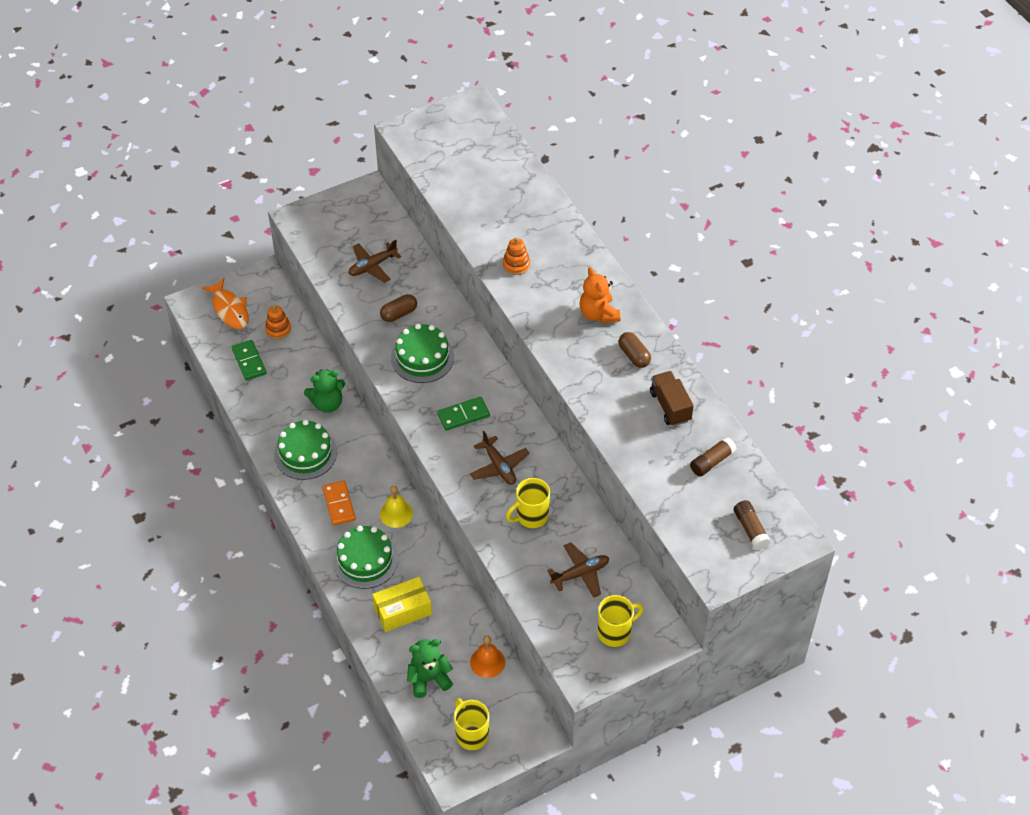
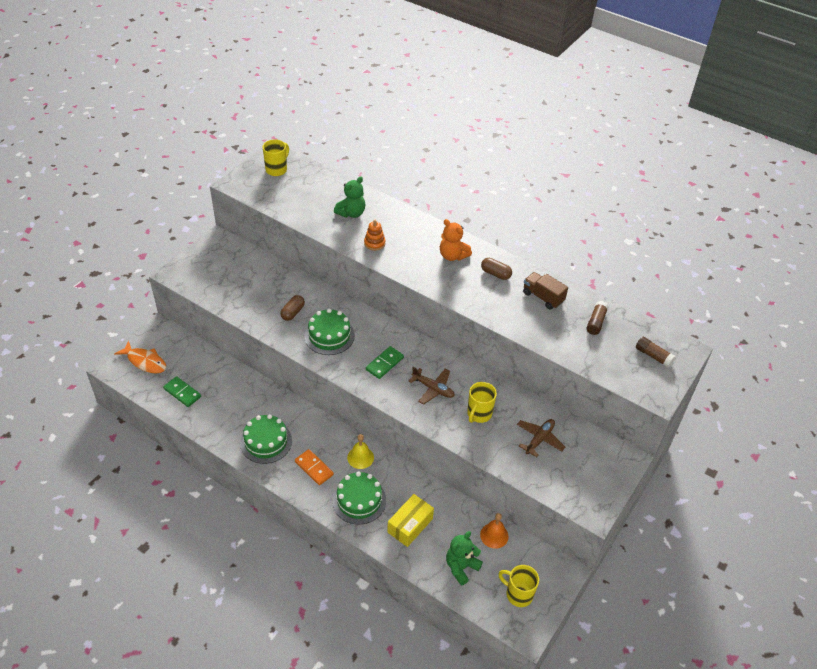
camera: 30 degrees left, 5 degrees down
(278, 329) = (191, 362): orange stacking toy -> none
(327, 404) = (261, 400): green teddy bear -> green teddy bear (351, 213)
(372, 266) = (252, 287): brown plane -> none
(615, 632) = (591, 470): yellow mug -> yellow mug (277, 169)

